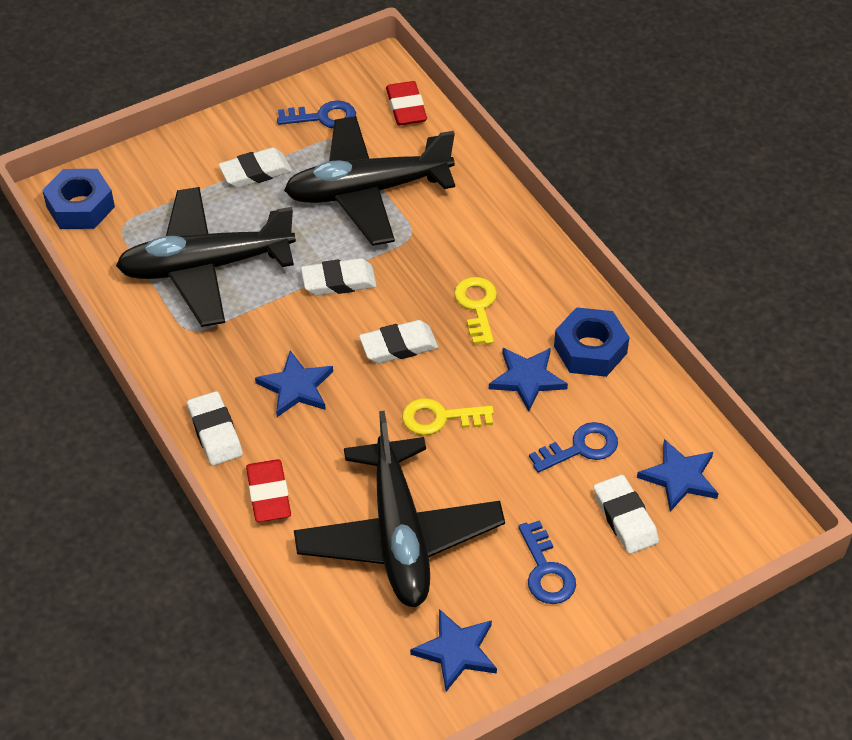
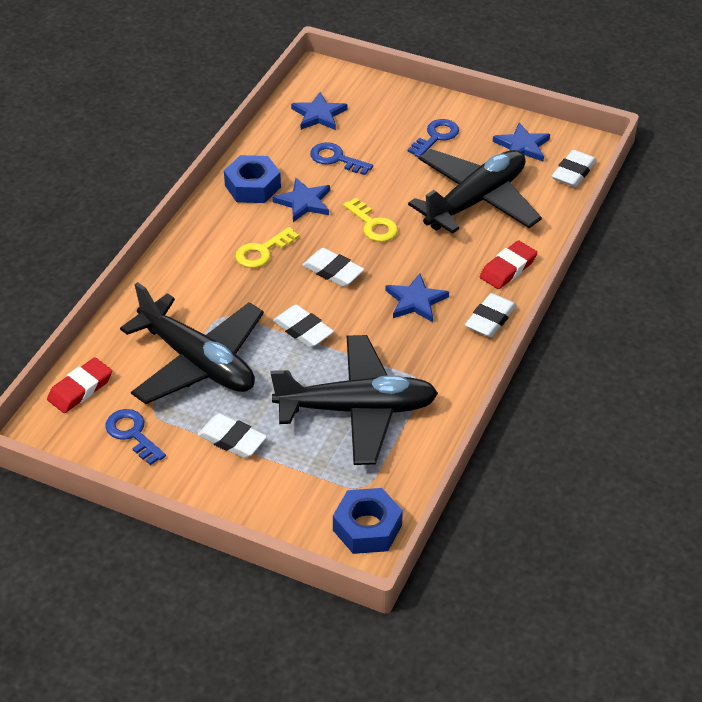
camera: 125 degrees left, 5 degrees down
(206, 267) = (357, 409): black plane -> black plane turned 45 degrees counterclockwise
(625, 518) = (369, 123): white eraser -> white eraser (573, 172)

